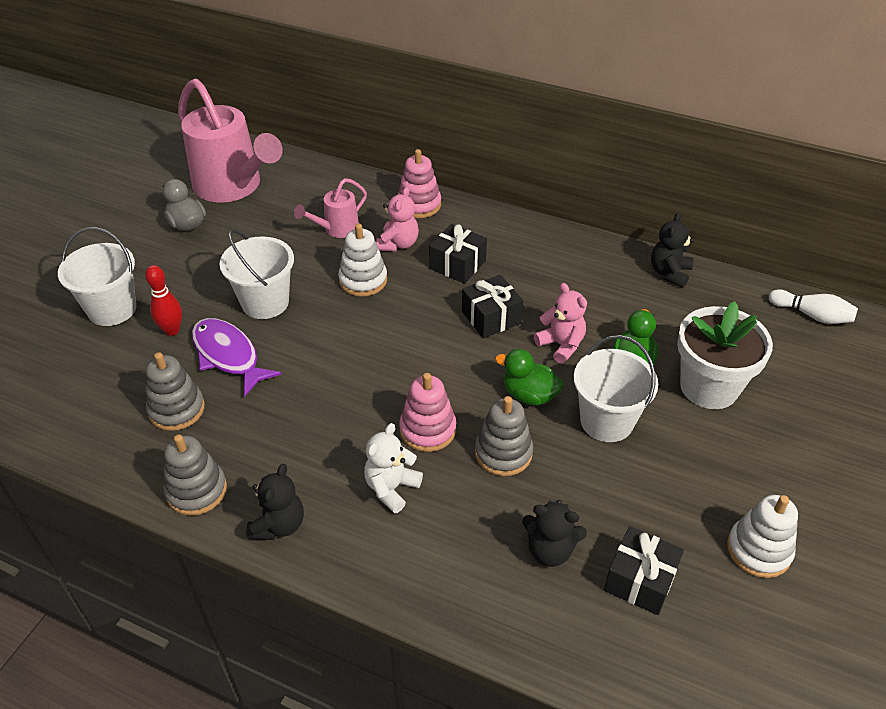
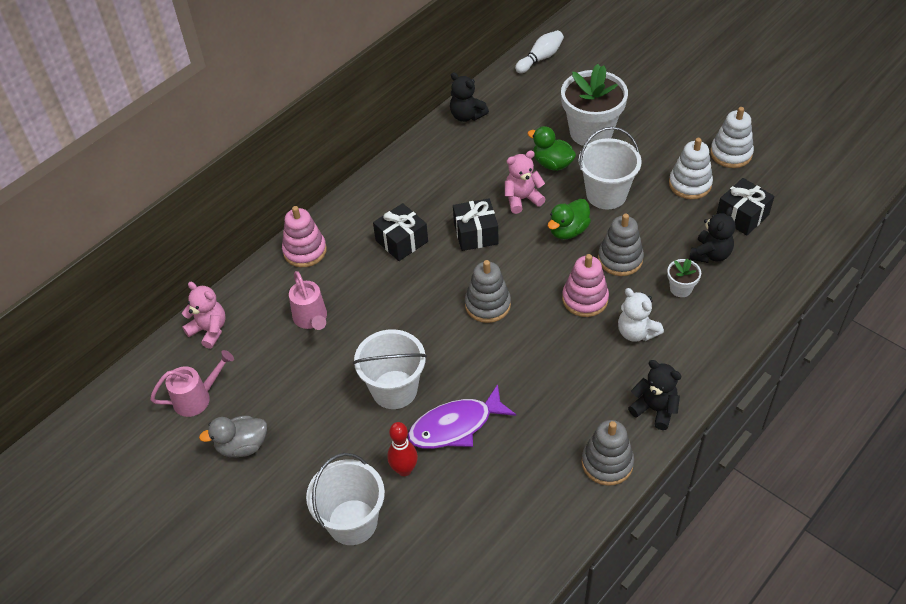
camera: 70 degrees left, 5 degrees up
(176, 409) = (510, 472): grey stacking toy -> grey stacking toy (487, 305)
(233, 187) = (197, 398): pink watering can -> pink watering can, size x0.48
(363, 280) = (394, 311): white stacking toy -> white stacking toy (690, 184)
(398, 244) = (355, 277): pink teddy bear -> pink teddy bear (209, 330)
(477, 524) = (680, 288): none -> white flower pot

